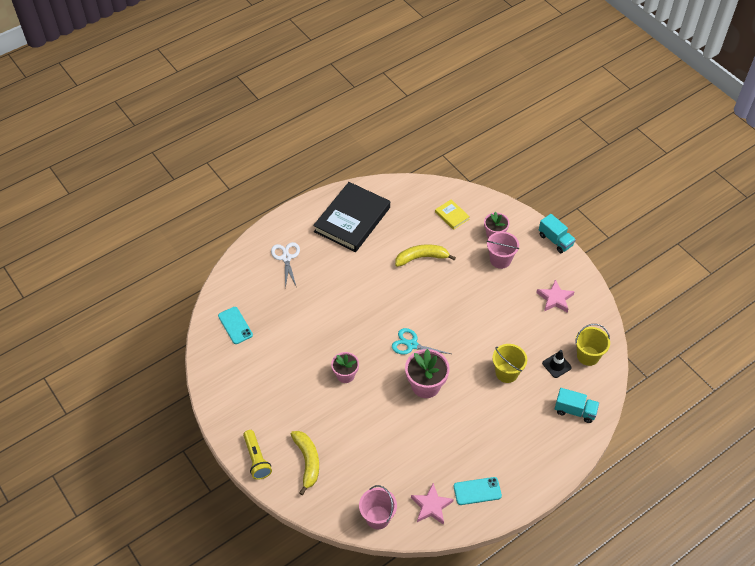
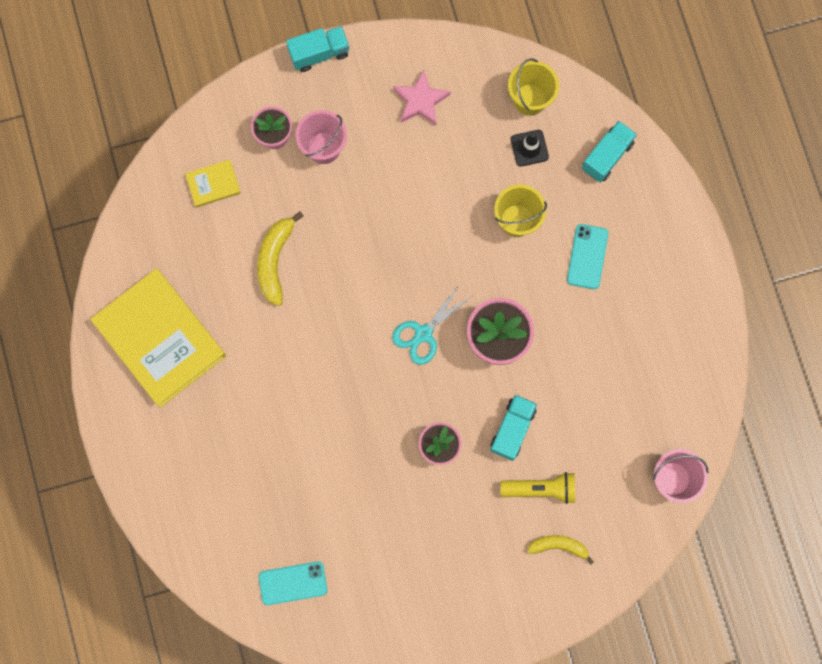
camera: 70 degrees left, 25 degrees up
(257, 459) = (530, 616): yellow flashlight -> yellow flashlight (541, 488)
(286, 257) = (194, 466): white scissors -> none
(307, 462) = (558, 546): yellow banana -> yellow banana, size x0.66
(352, 219) = (160, 339): black book -> yellow book
(372, 411) = (512, 429): none -> turquoise truck
(431, 506) = (680, 402): pink star -> none
(477, 491) = (678, 334): turquoise phone -> turquoise phone (587, 256)

